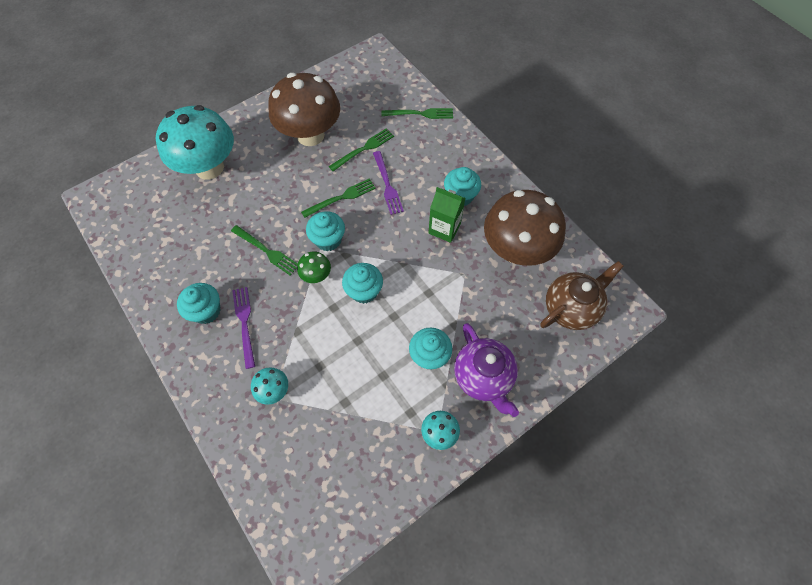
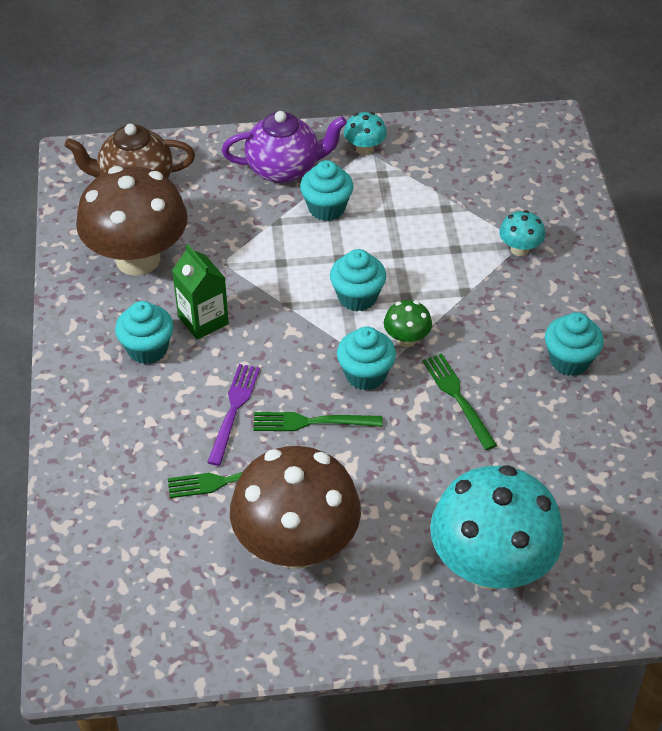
camera: 150 degrees left, 15 degrees down
(244, 323) = (525, 327): purple fork -> none
(421, 114) = (95, 497): green fork -> none
(483, 377) = (284, 169): purple teapot -> purple teapot turned 75 degrees clockwise

